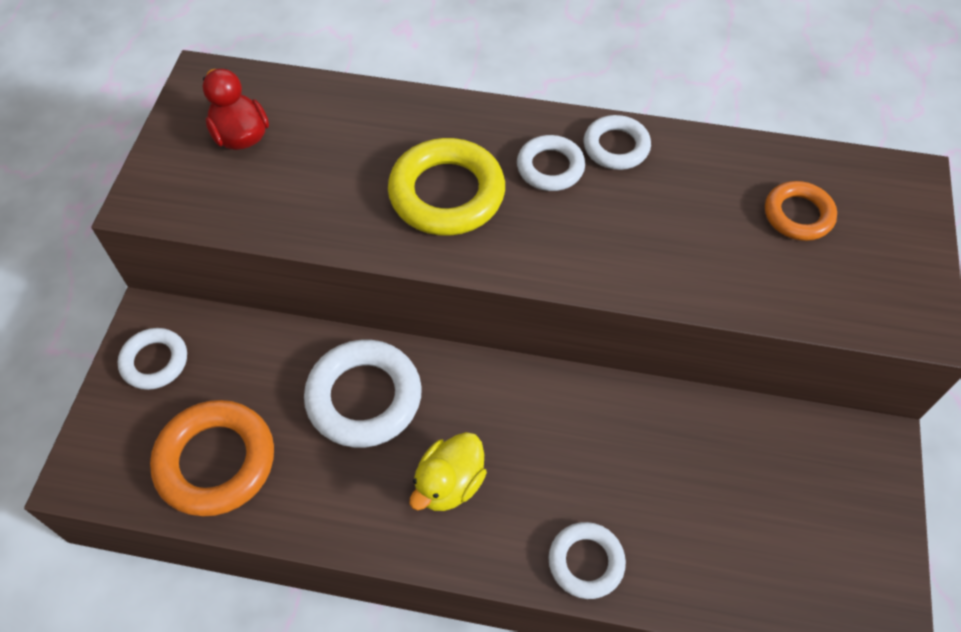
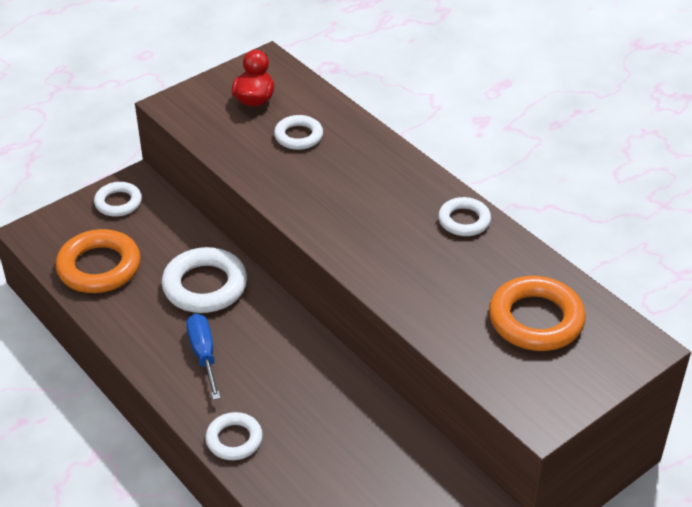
camera: 40 degrees right, 15 degrees down
(447, 193) = (333, 188): yellow ring -> none
(449, 484) = (203, 355): yellow duck -> blue screwdriver
(550, 167) = (409, 209): white ring -> white ring (298, 136)
(798, 215) = (535, 319): orange ring -> orange ring, size x1.67

